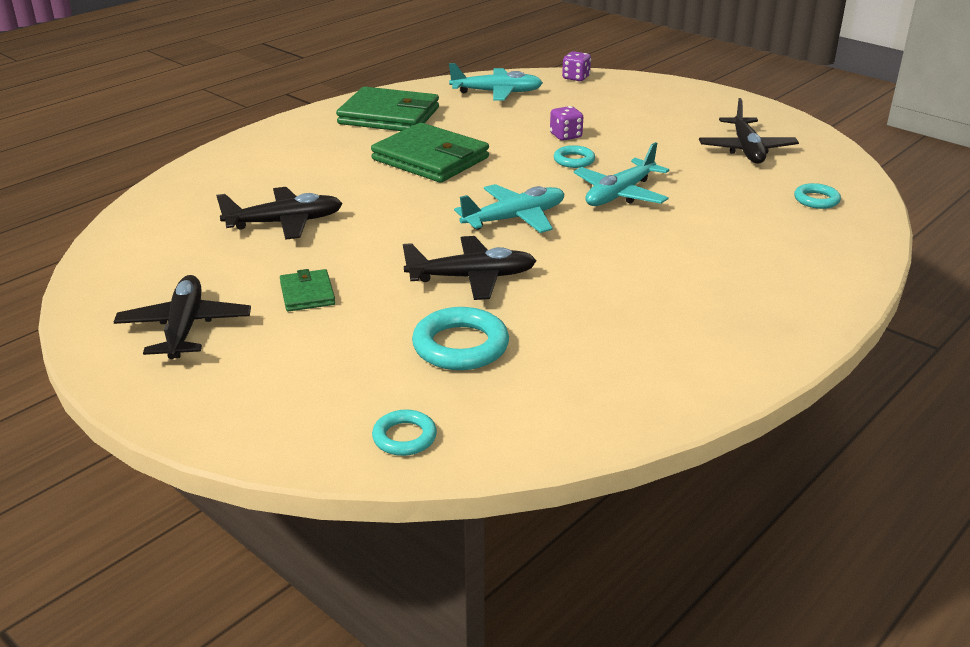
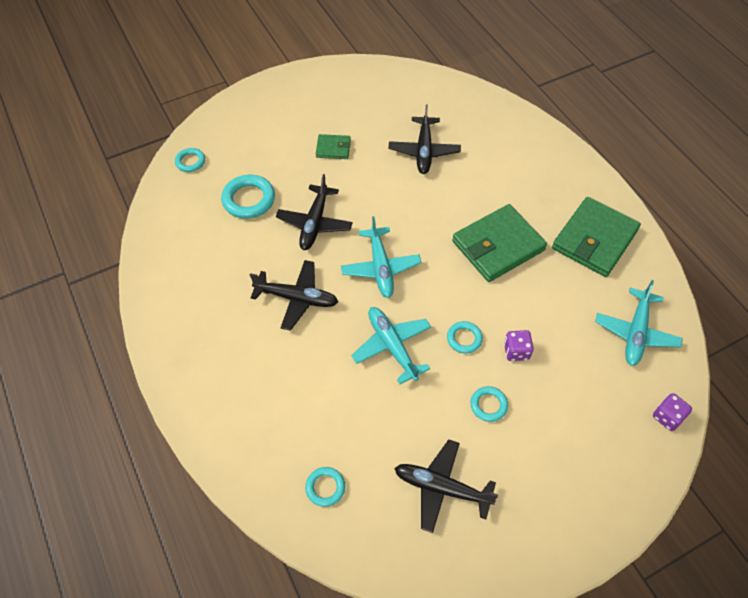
camera: 110 degrees right, 25 degrees up
(185, 327) = (324, 100): black plane -> black plane (297, 298)
(639, 141) = (488, 405): none -> turquoise ring

